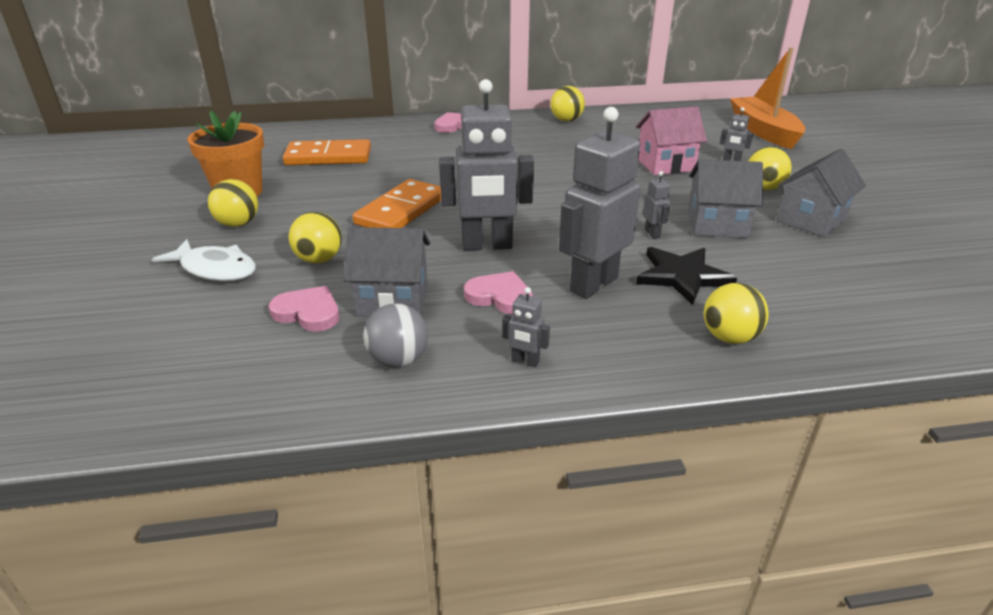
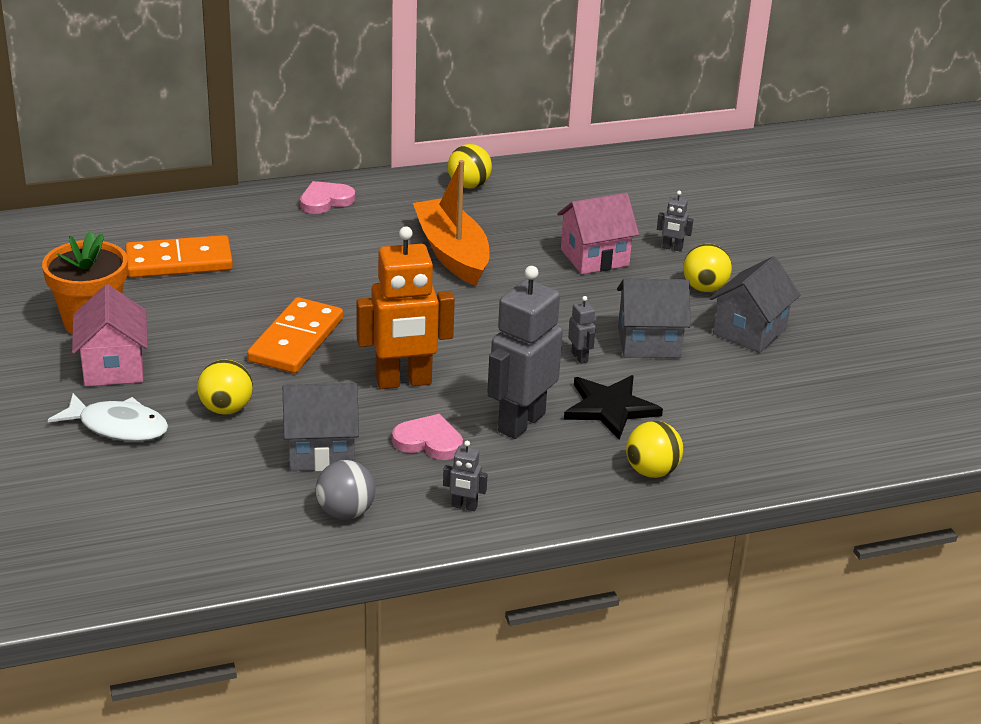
camera: 10 degrees left, 0 degrees up
(238, 224) = (113, 367): yellow ball -> pink house
(308, 312) = (240, 470): pink heart -> none
(487, 245) = (403, 382): grey robot -> orange robot
(763, 131) = (715, 197): orange boat -> orange boat (452, 253)

